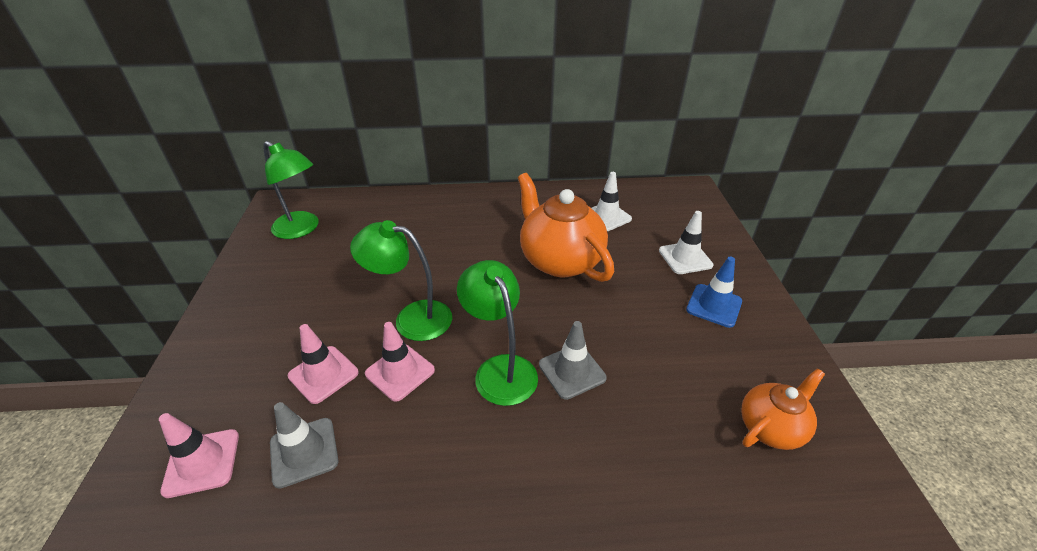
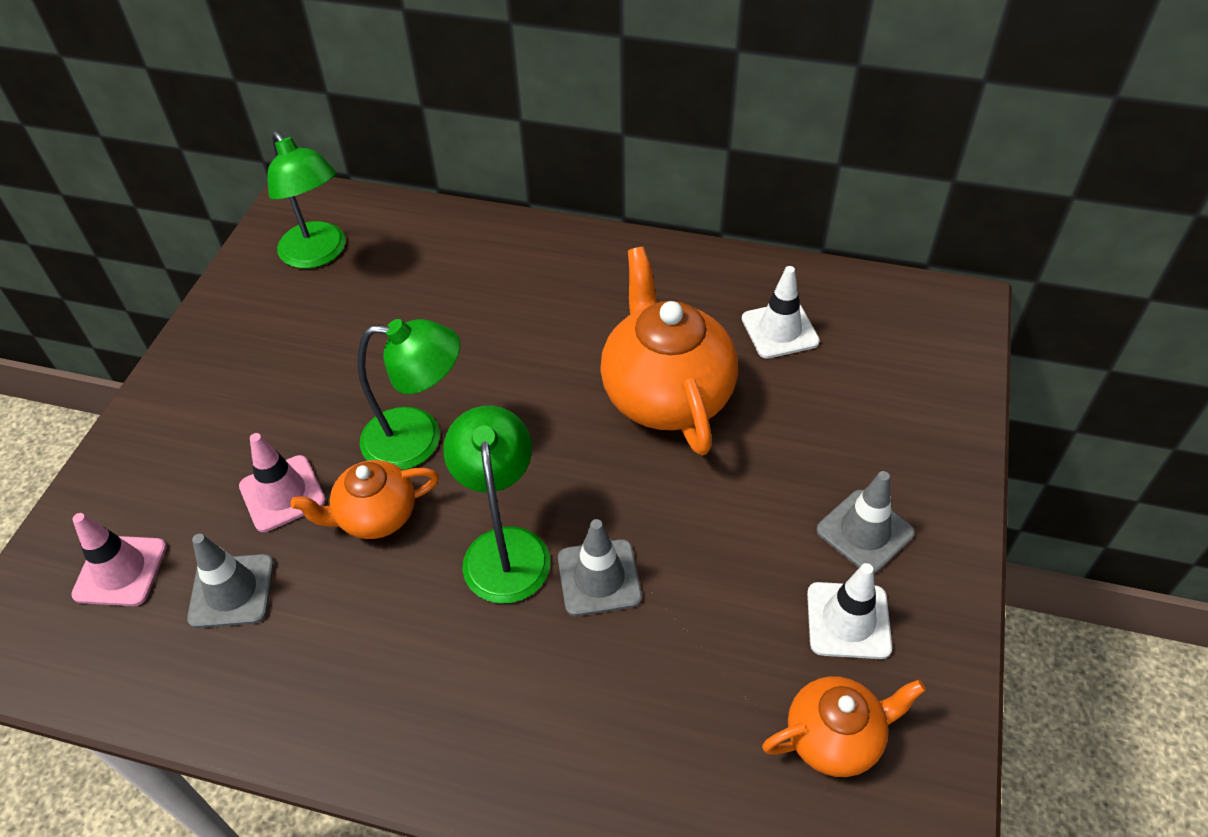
camera: 20 degrees right, 10 degrees up
(400, 372) = (375, 516): pink traffic cone -> orange teapot
(412, 318) = (418, 439): green lamp -> green lamp turned 150 degrees clockwise
(685, 258) = (867, 437): white traffic cone -> white traffic cone (848, 620)
(714, 305) = (865, 531): blue traffic cone -> grey traffic cone

